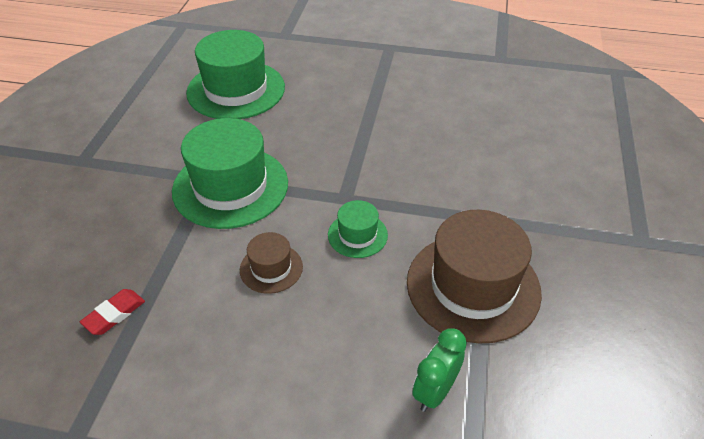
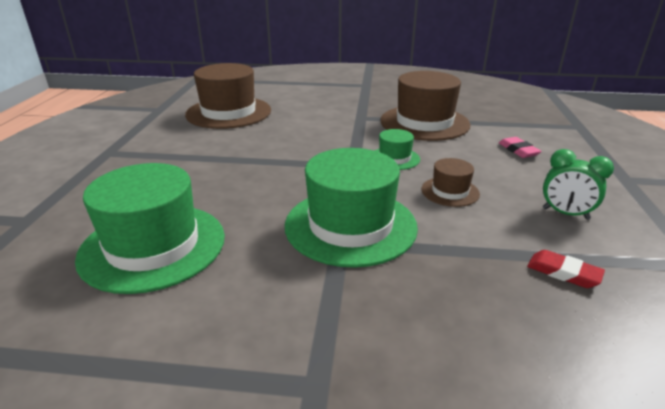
camera: 95 degrees left, 15 degrees down
(369, 376) = (518, 150): none -> pink eraser
(435, 391) = (511, 133): green clock -> green clock (565, 214)
(495, 106) = (228, 112): none -> brown hat

